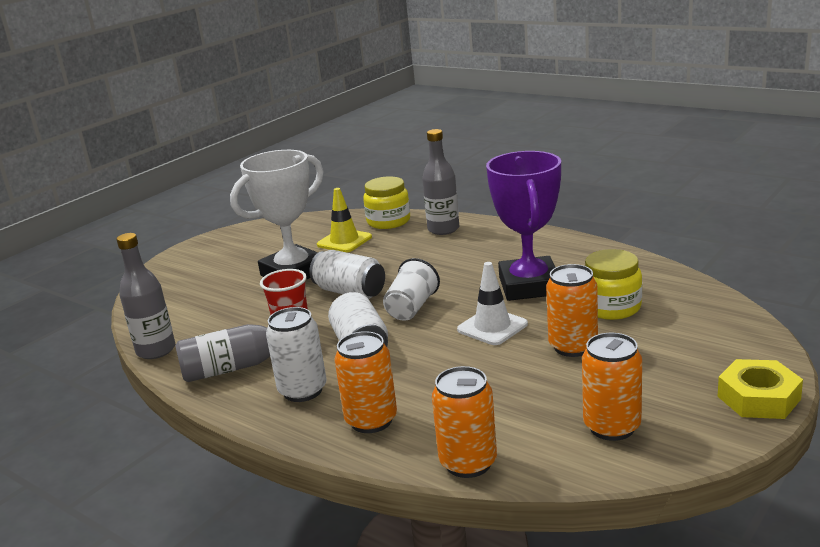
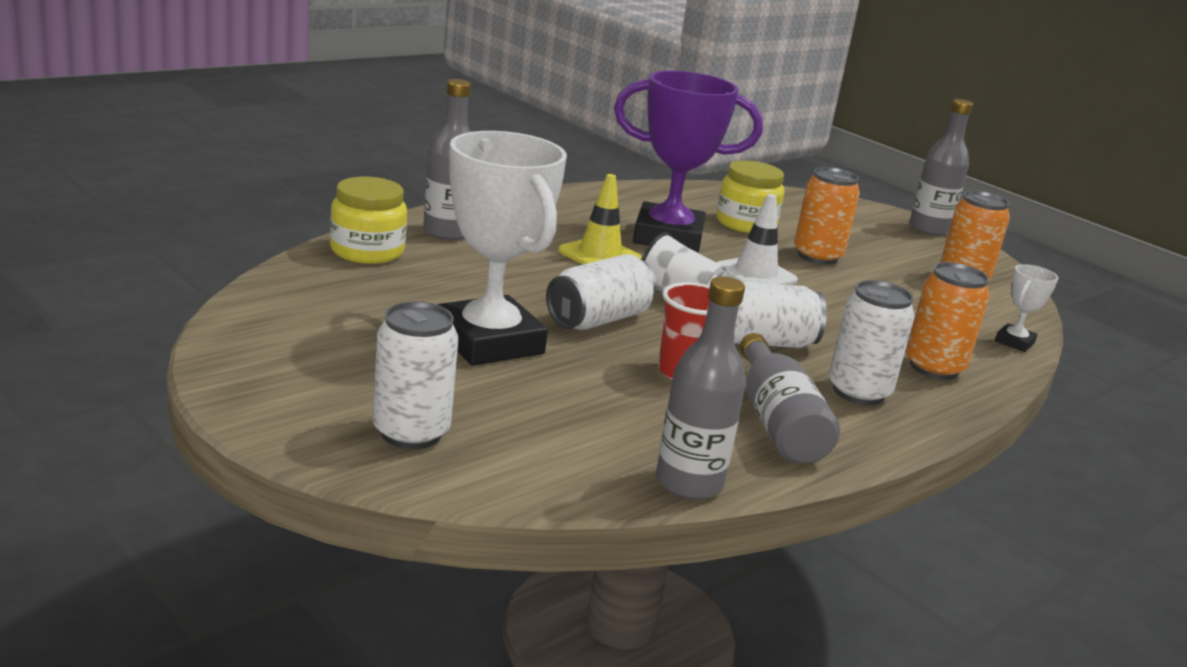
camera: 85 degrees left, 0 degrees up
(182, 280) = (411, 433): none -> white can
(344, 241) = (406, 290): yellow traffic cone -> yellow traffic cone (599, 255)
(468, 463) = (1014, 342): orange can -> white trophy
(758, 398) = (929, 229): yellow nut -> grey bottle

